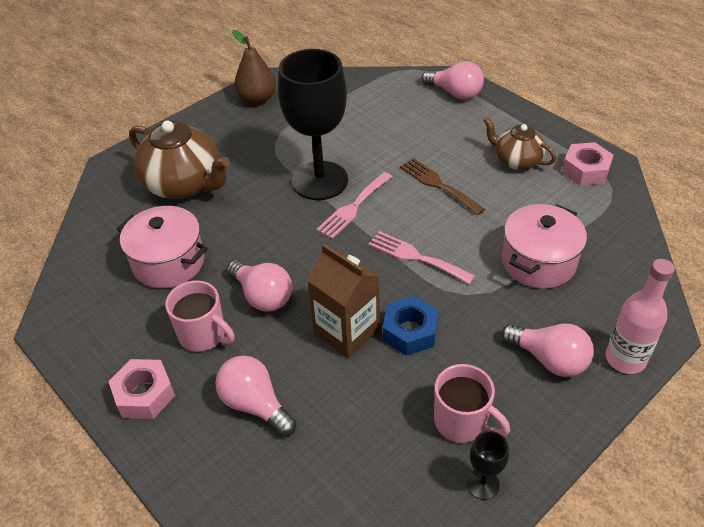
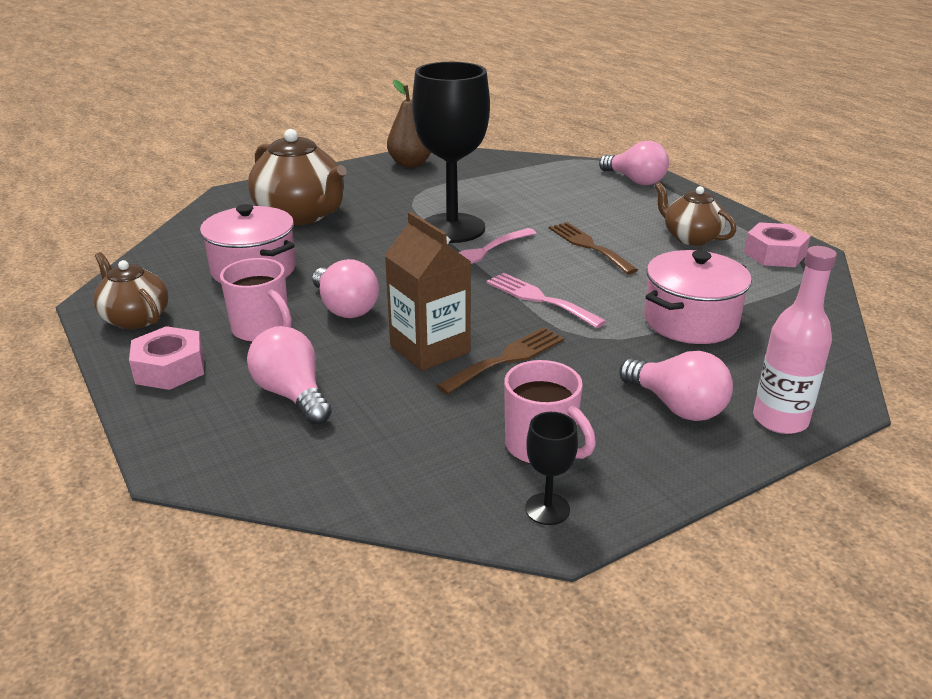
camera: 10 degrees right, 15 degrees down
(90, 341) = (135, 318): none -> brown teapot
(410, 331) = (507, 359): blue nut -> brown fork

